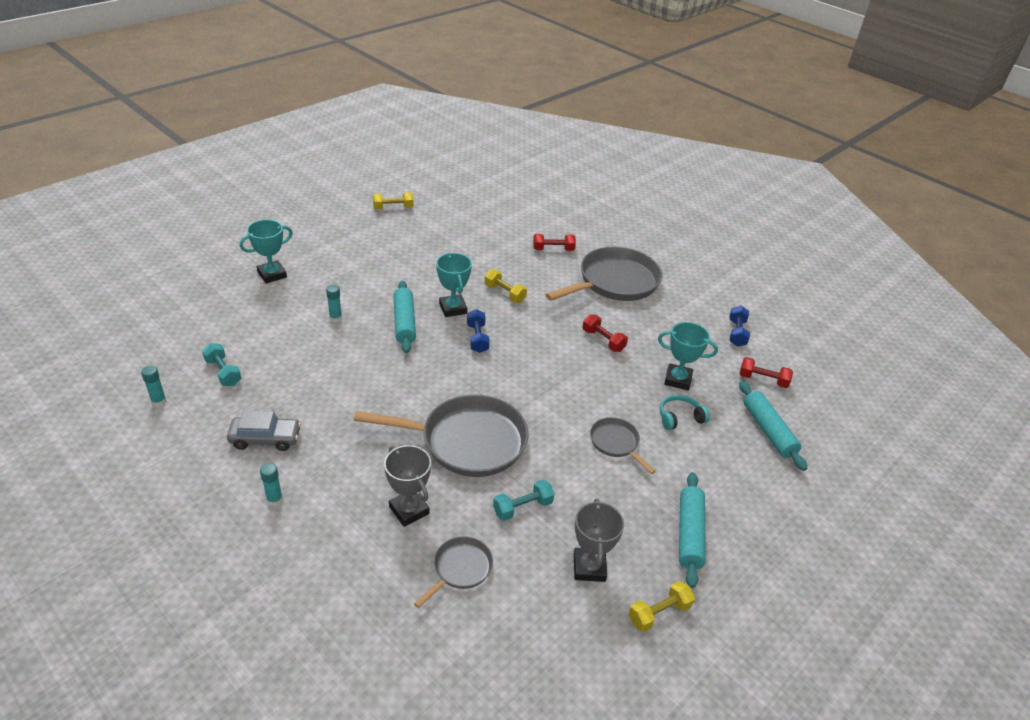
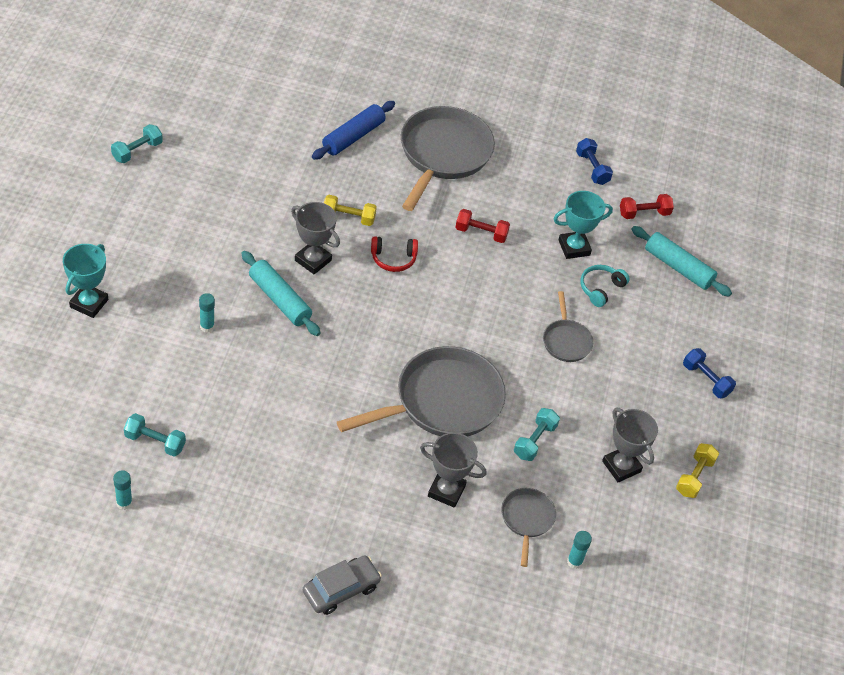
camera: 35 degrees left, 10 degrees up
(265, 438) = (263, 488): grey car -> grey car (341, 589)
(274, 500) = (327, 540): turquoise glue stick -> turquoise glue stick (574, 562)
(393, 208) = (137, 151): yellow dumbbell -> turquoise dumbbell
(453, 308) = (313, 260): turquoise trophy -> grey trophy
(477, 338) = (364, 285): blue dumbbell -> blue dumbbell (706, 380)
(516, 330) = (393, 259): none -> red headphones
(553, 249) = (353, 137): red dumbbell -> blue rolling pin
(616, 443) = (566, 341): grey pan -> grey pan turned 120 degrees counterclockwise
(689, 534) = (675, 398): turquoise rolling pin -> none

